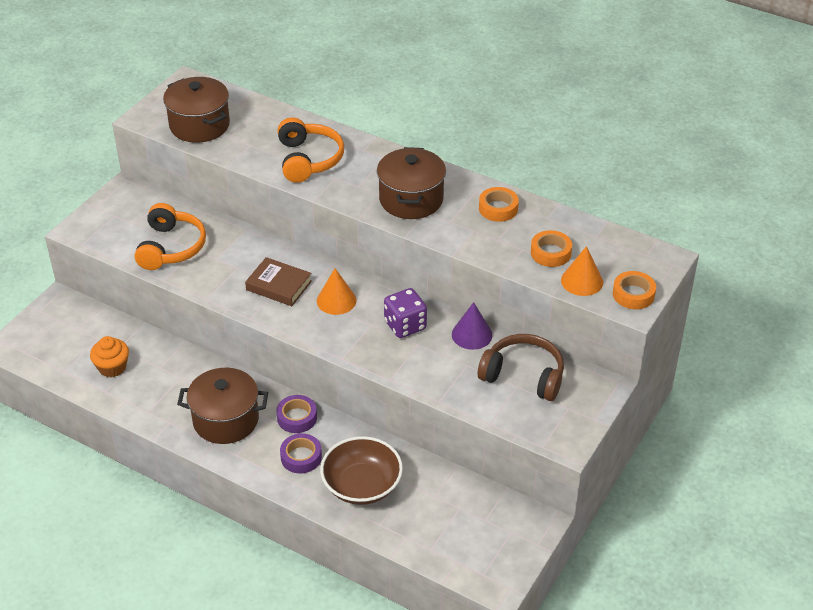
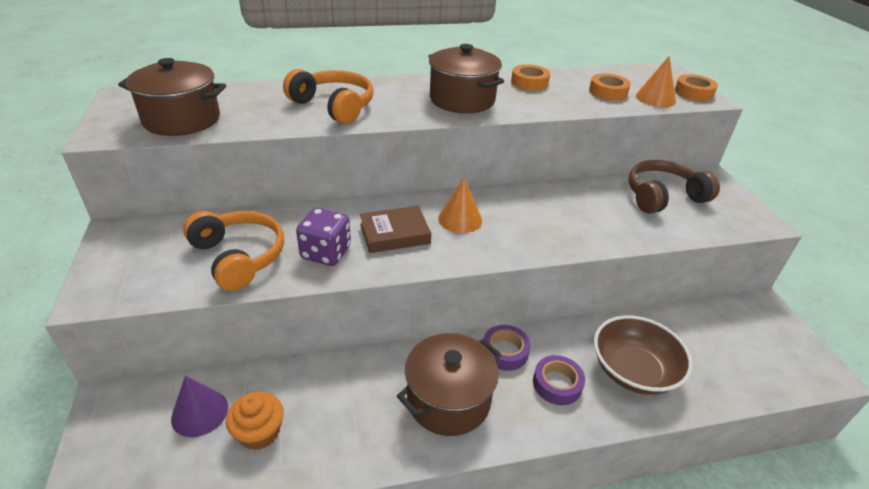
camera: 45 degrees left, 5 degrees down
(405, 325) = (538, 208): purple dice -> purple dice (326, 253)
(472, 334) = (589, 190): purple cone -> purple cone (200, 412)

